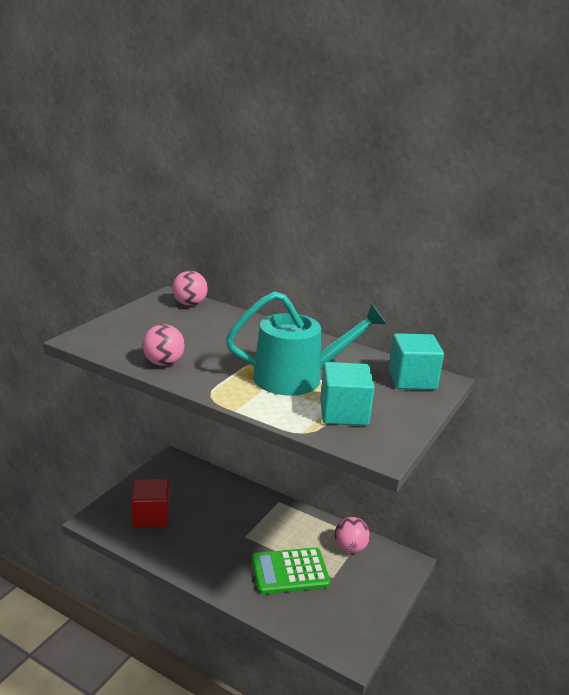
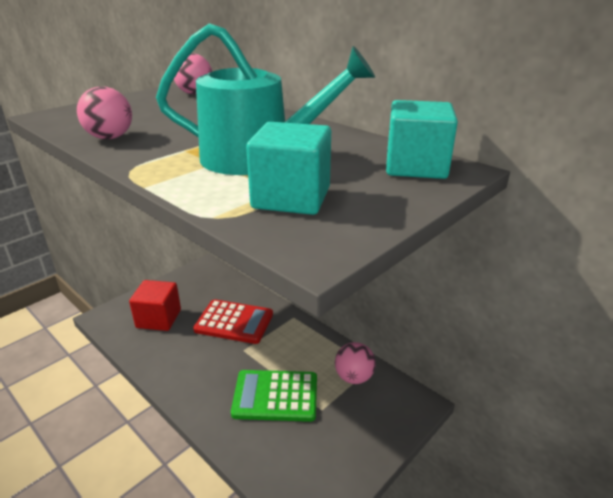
camera: 15 degrees right, 5 degrees up
(225, 512) = (234, 322): none -> red calculator

